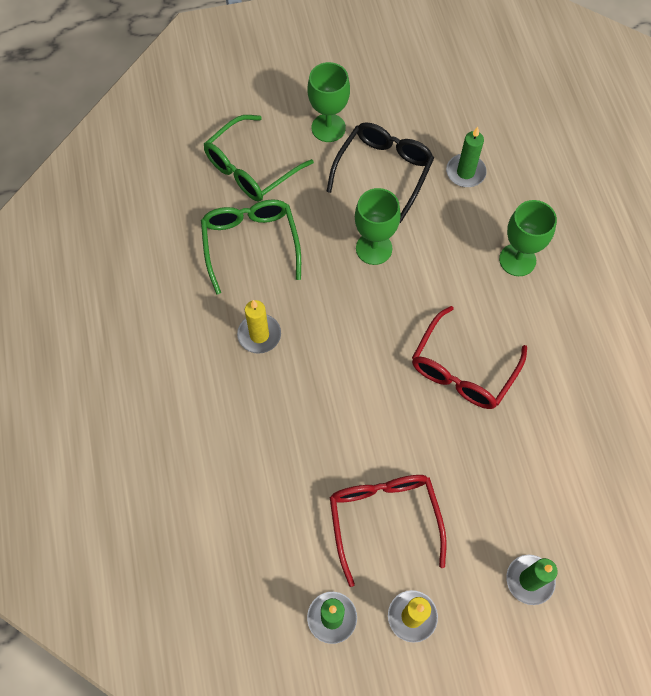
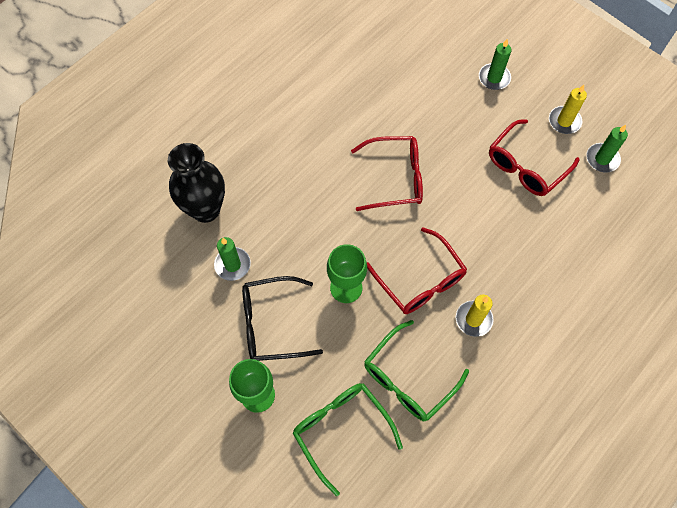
camera: 125 degrees left, 0 degrees up
(251, 168) = (341, 430): green glasses -> green glasses turned 135 degrees counterclockwise
(333, 315) = (420, 280): none -> red glasses
(517, 260) = (286, 190): green goblet -> none
(542, 181) = (205, 209): none -> black vase

